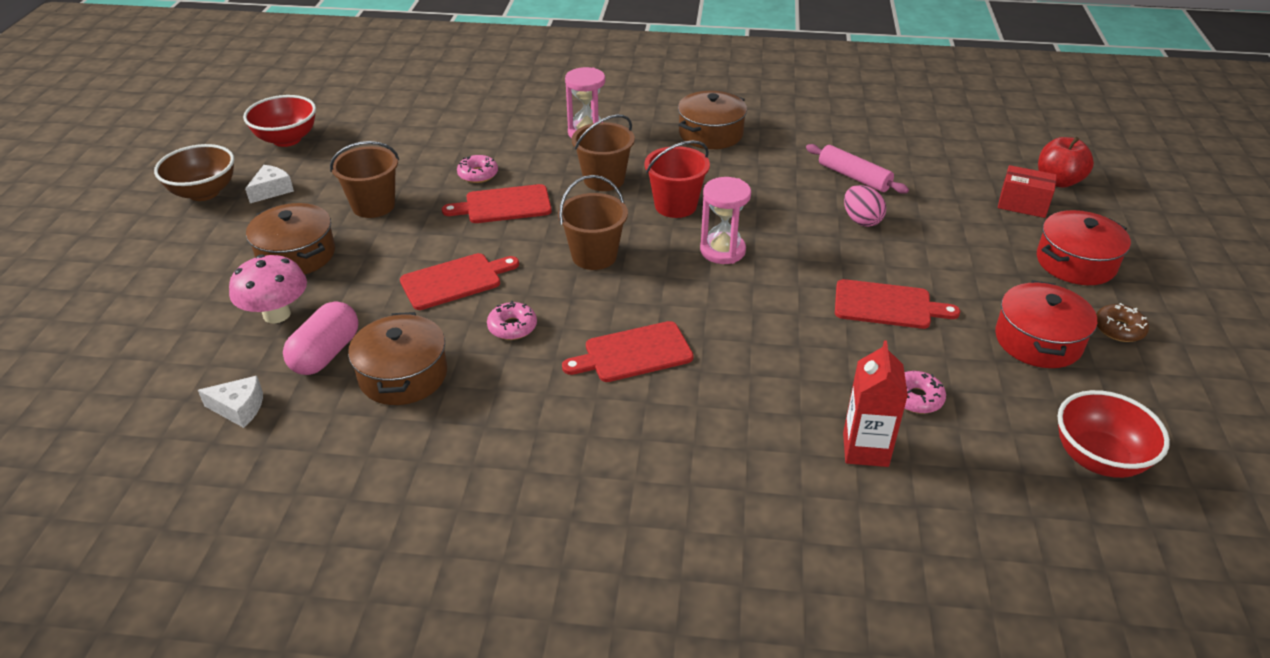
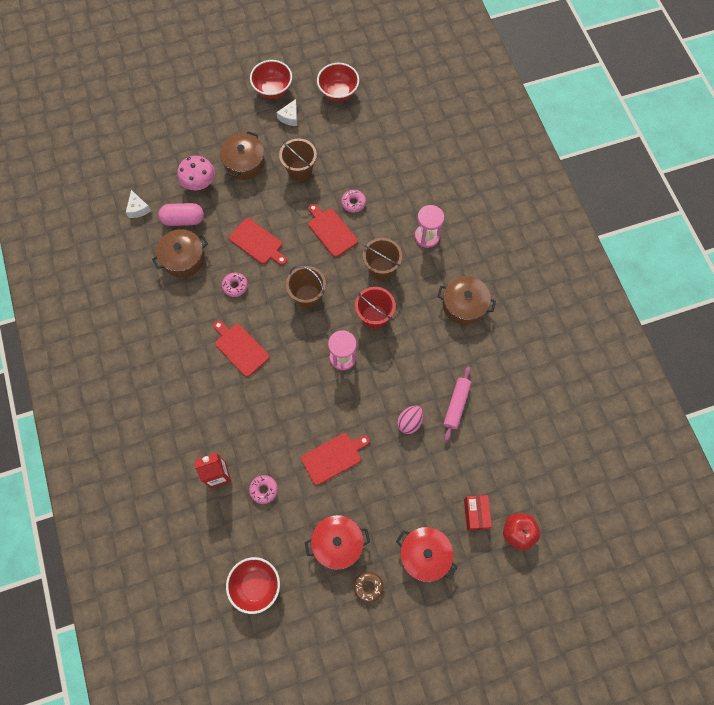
camera: 65 degrees right, 30 degrees up
(204, 192) = (273, 89): brown bowl -> red bowl
(272, 190) = (290, 117): white cheese -> white cheese turned 105 degrees clockwise
(887, 305) = (333, 457): red cutting board -> red cutting board turned 105 degrees counterclockwise

